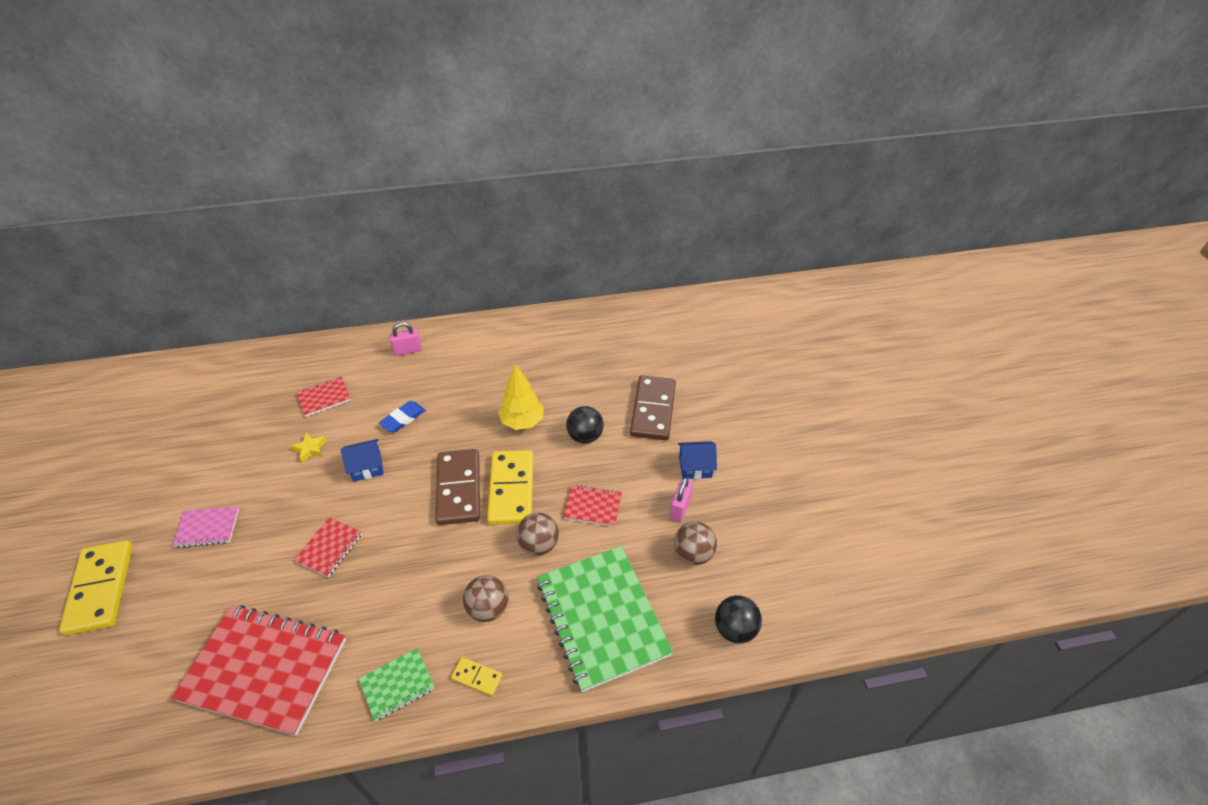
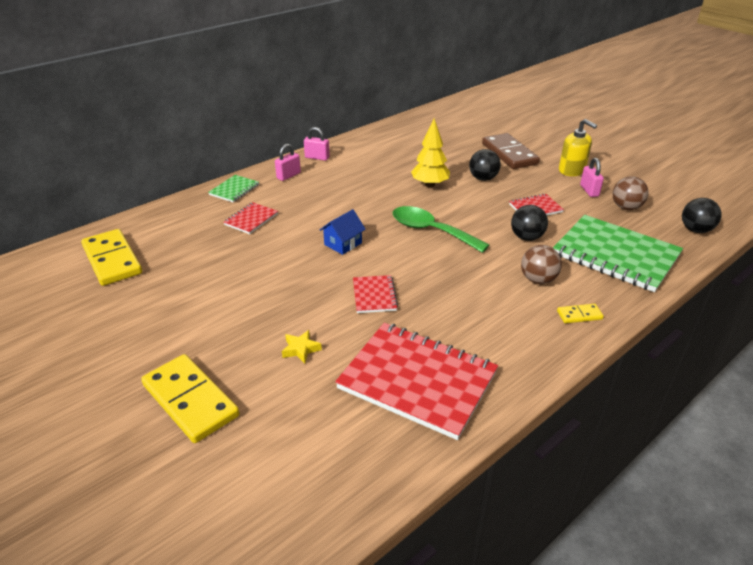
camera: 30 degrees left, 10 degrees down
(207, 528) = (247, 324): pink notebook -> none
(264, 670) = (417, 381): red notebook -> red notebook turned 45 degrees clockwise
(310, 449) = (279, 250): yellow star -> yellow star (301, 349)
(397, 685) = (531, 343): green notebook -> green notebook (234, 190)
(403, 419) = (336, 210): blue eraser -> none
(456, 334) = (317, 157): none -> pink padlock
(458, 488) = (431, 231): brown domino -> green spoon
(511, 489) = (469, 218): yellow domino -> yellow domino (112, 260)
(539, 544) = (526, 237): brown ball -> black ball
(695, 467) = (572, 170): blue house -> yellow soap dispenser

